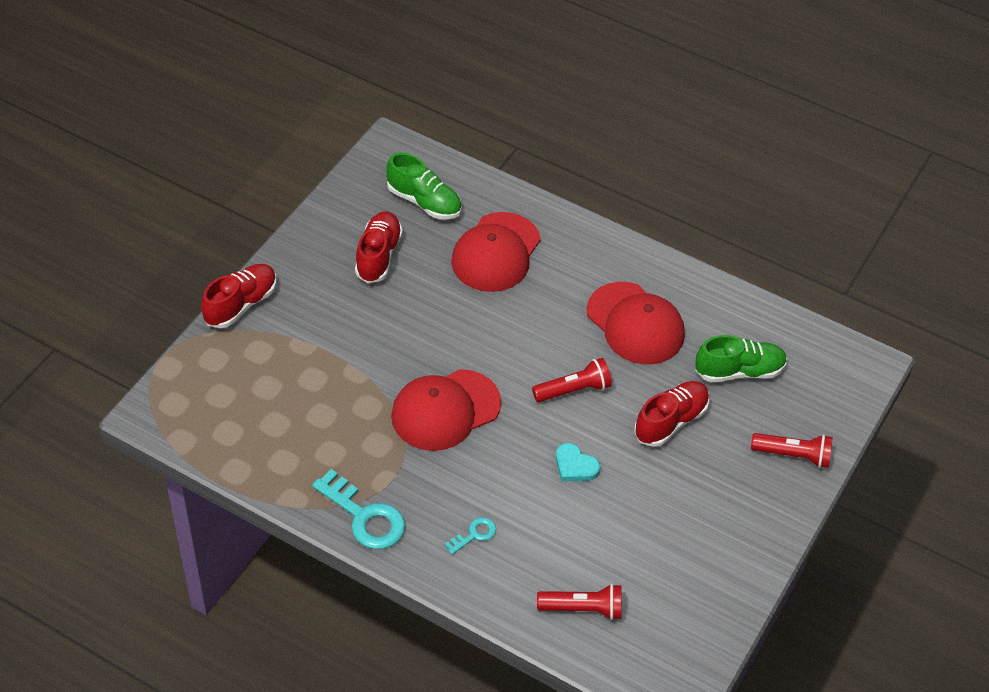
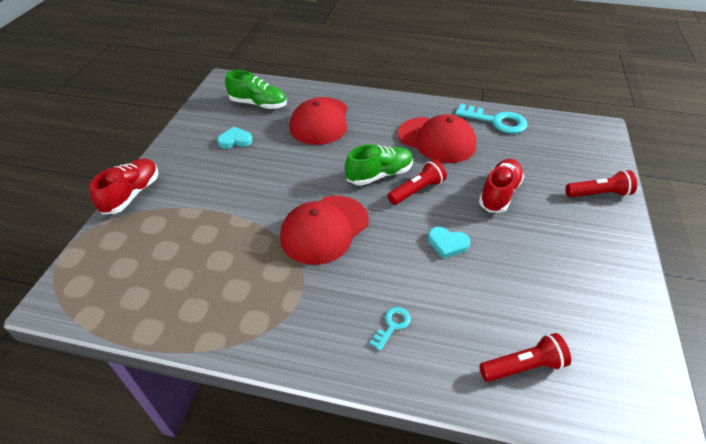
camera: 15 degrees left, 5 degrees down
(364, 517) = (285, 339): turquoise key -> turquoise key (496, 121)
(378, 256) = (235, 140): red shoe -> turquoise heart
(739, 371) = (523, 151): green shoe -> green shoe (379, 175)

